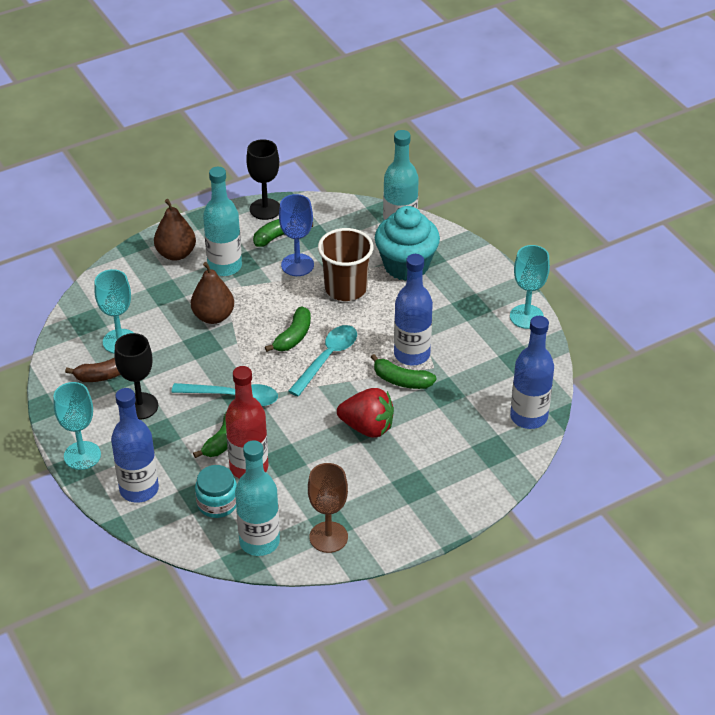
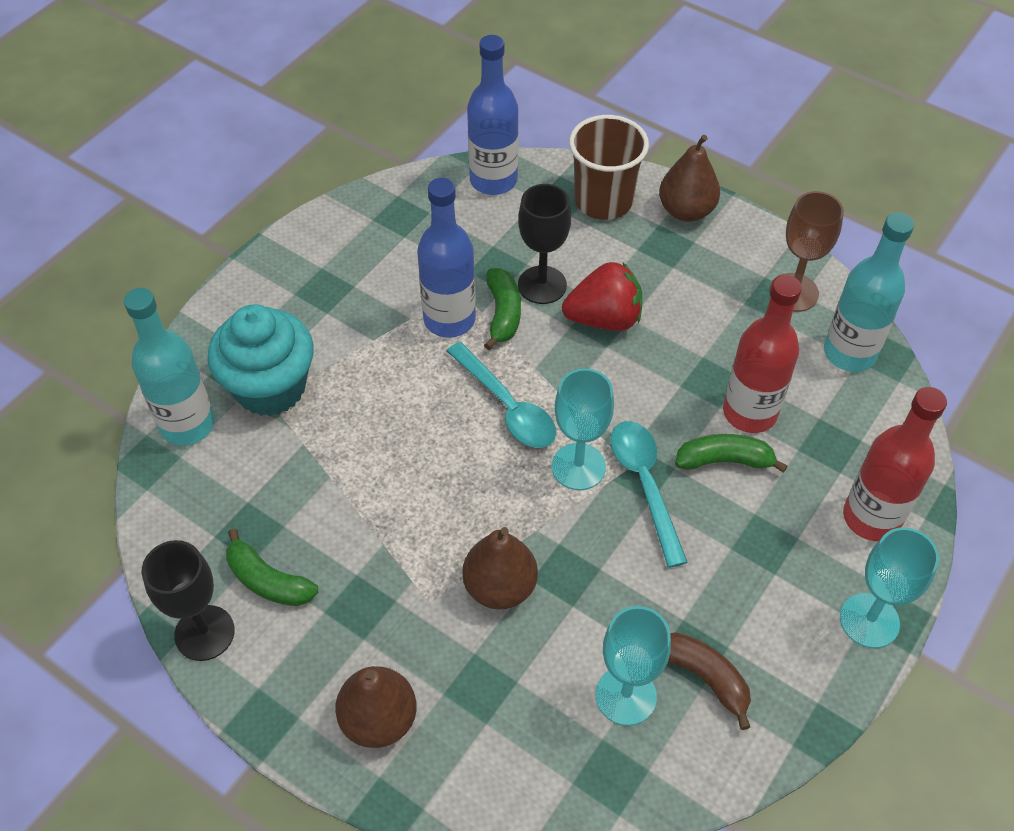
camera: 115 degrees left, 10 degrees up
(139, 489) = (871, 518): blue bottle -> red bottle
(140, 406) = (734, 594): black goblet -> black goblet (542, 285)
(217, 503) = (828, 420): turquoise jar -> none
(224, 266) = (377, 627): turquoise bottle -> none
(293, 337) = (487, 464): green banana -> none
(297, 265) = (328, 524): blue goblet -> none
(327, 358) = (507, 407): turquoise spoon -> turquoise spoon turned 135 degrees counterclockwise
(346, 288) = (354, 441): brown cup -> brown cup (603, 201)
(367, 427) = (604, 319): red strawberry -> red strawberry turned 90 degrees clockwise
(440, 512) = (686, 211): none -> brown pear
(526, 316) = (317, 230): turquoise goblet -> turquoise goblet (578, 467)

